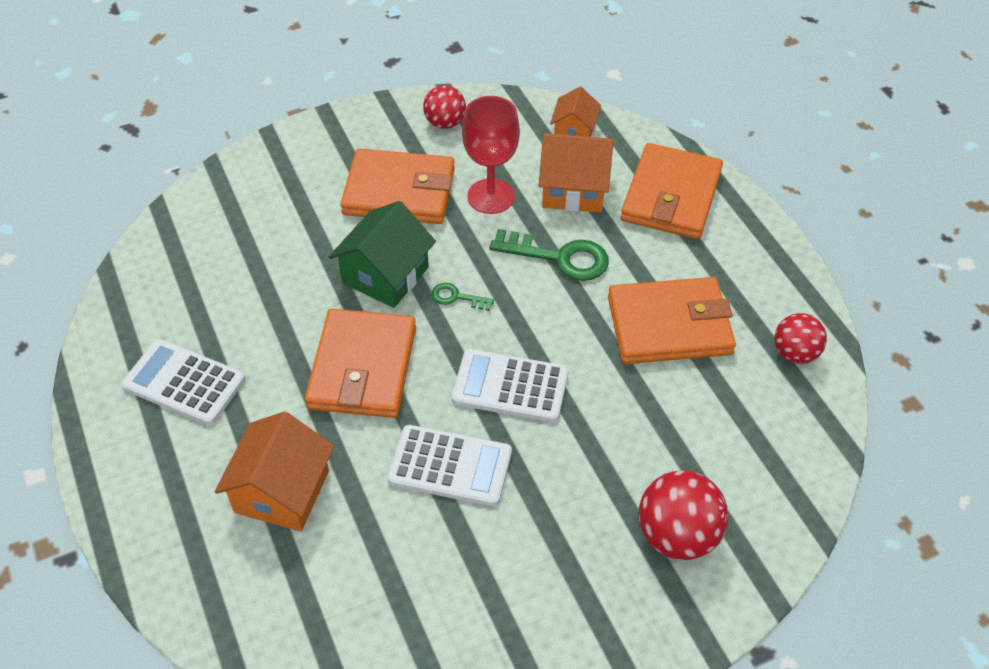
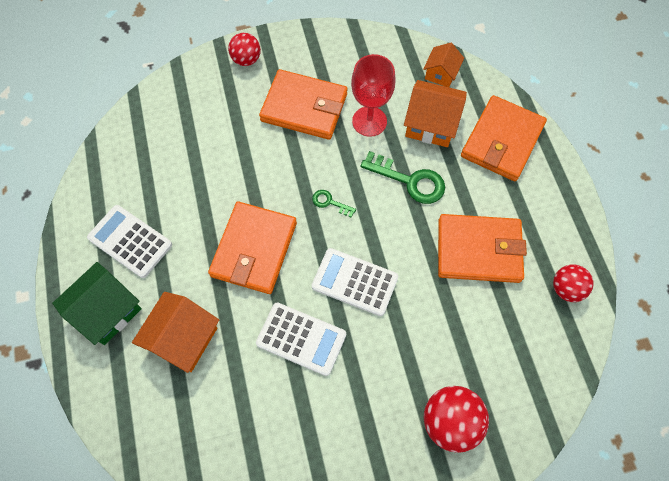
camera: 10 degrees right, 15 degrees up
(385, 275) = (282, 176): green house -> green house (106, 311)
(445, 123) = (347, 53): red ball -> red ball (246, 59)

